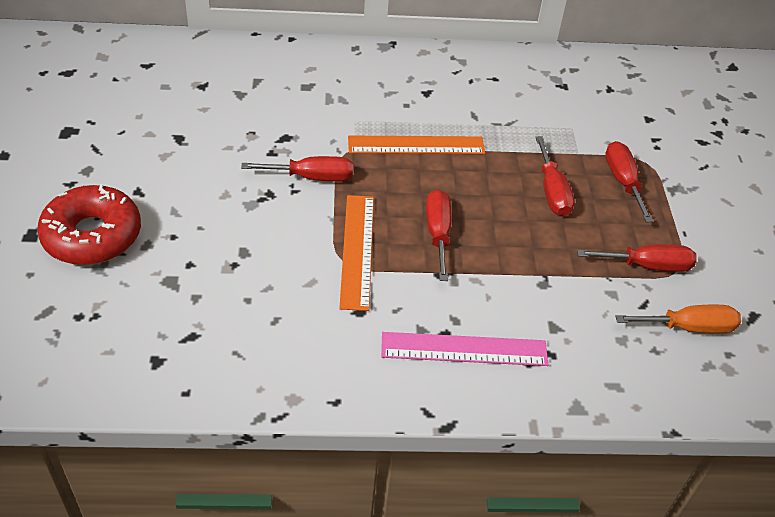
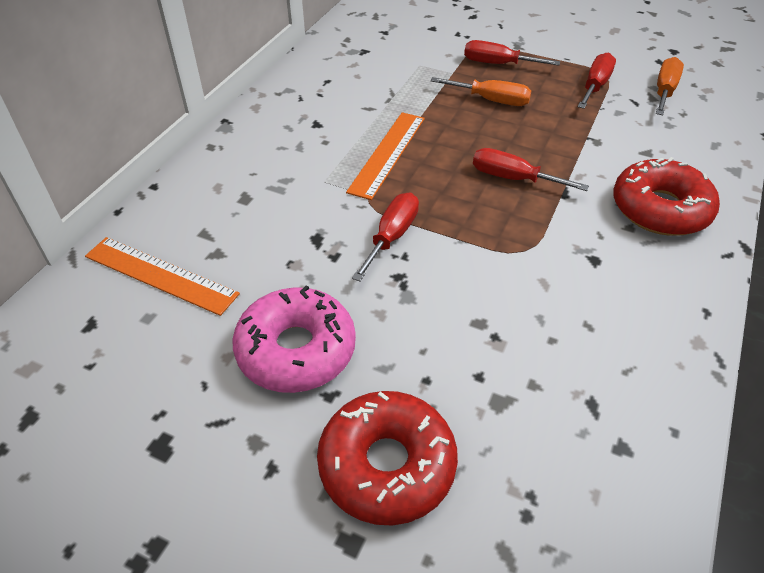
camera: 60 degrees left, 0 degrees up
(169, 163) = (296, 350): none -> pink donut
(357, 250) = (513, 236): orange ruler -> orange ruler (160, 275)
(464, 349) = (660, 209): pink ruler -> red donut
(552, 191) = (491, 100): red screwdriver -> orange screwdriver

